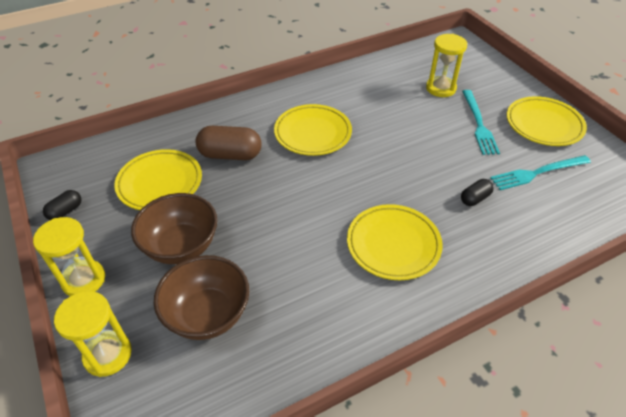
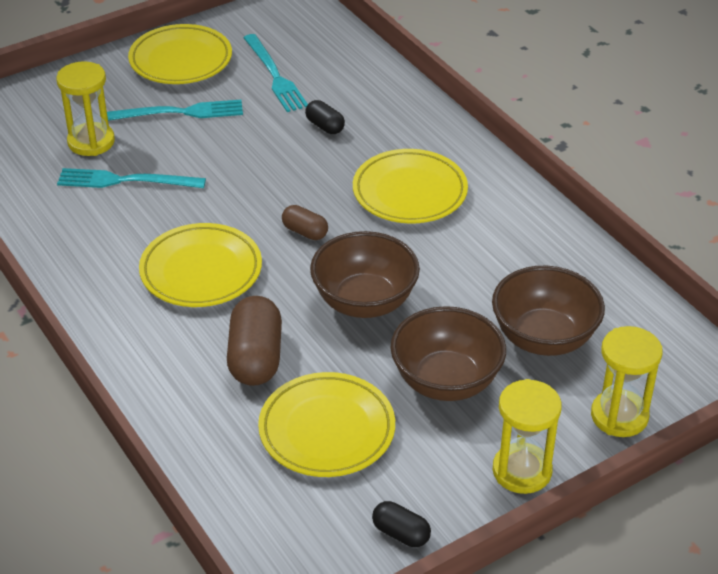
camera: 95 degrees left, 5 degrees down
(270, 208) = (364, 302): none -> brown bowl
(347, 182) = (305, 232): none -> brown capsule
(402, 102) = (125, 181): none -> turquoise fork

